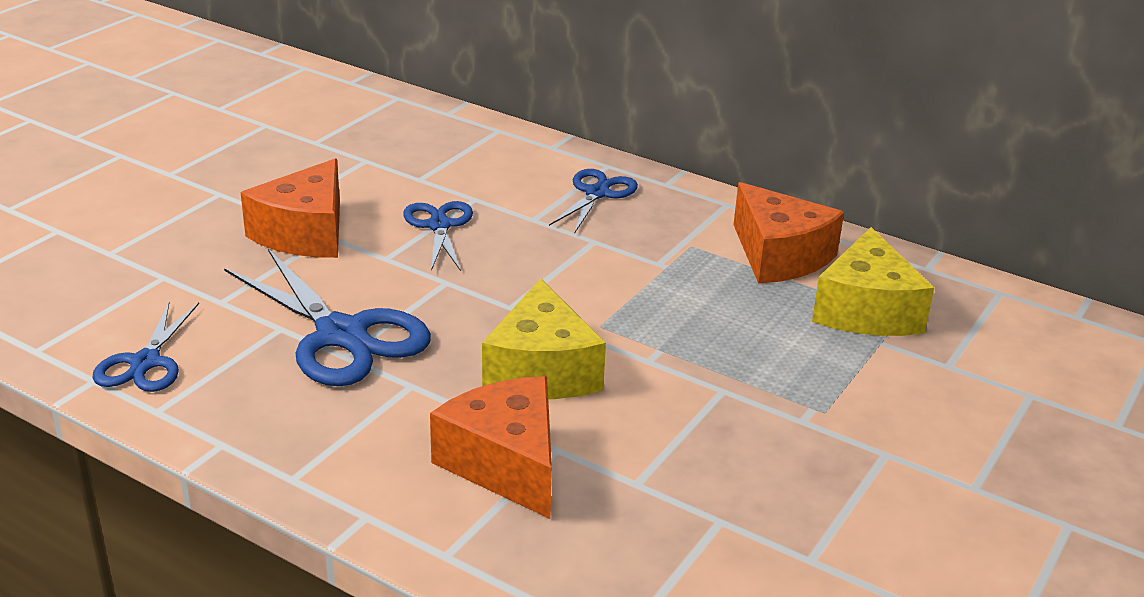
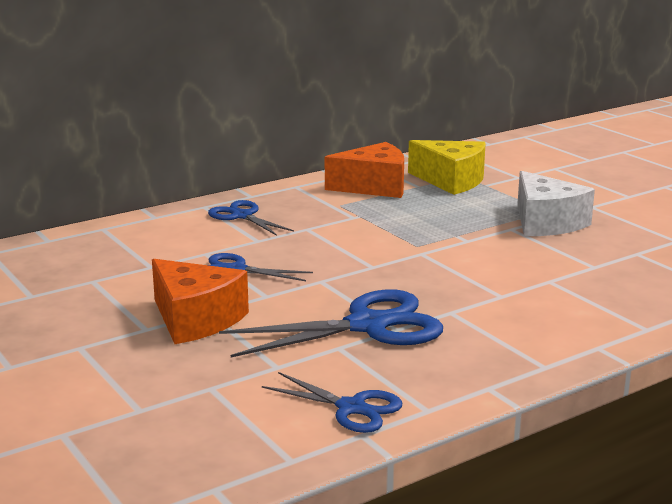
camera: 65 degrees left, 10 degrees down
(505, 464) = (559, 297): orange cheese -> none
(541, 370) = (460, 270): yellow cheese -> none
(772, 417) = (546, 223): none -> white cheese

